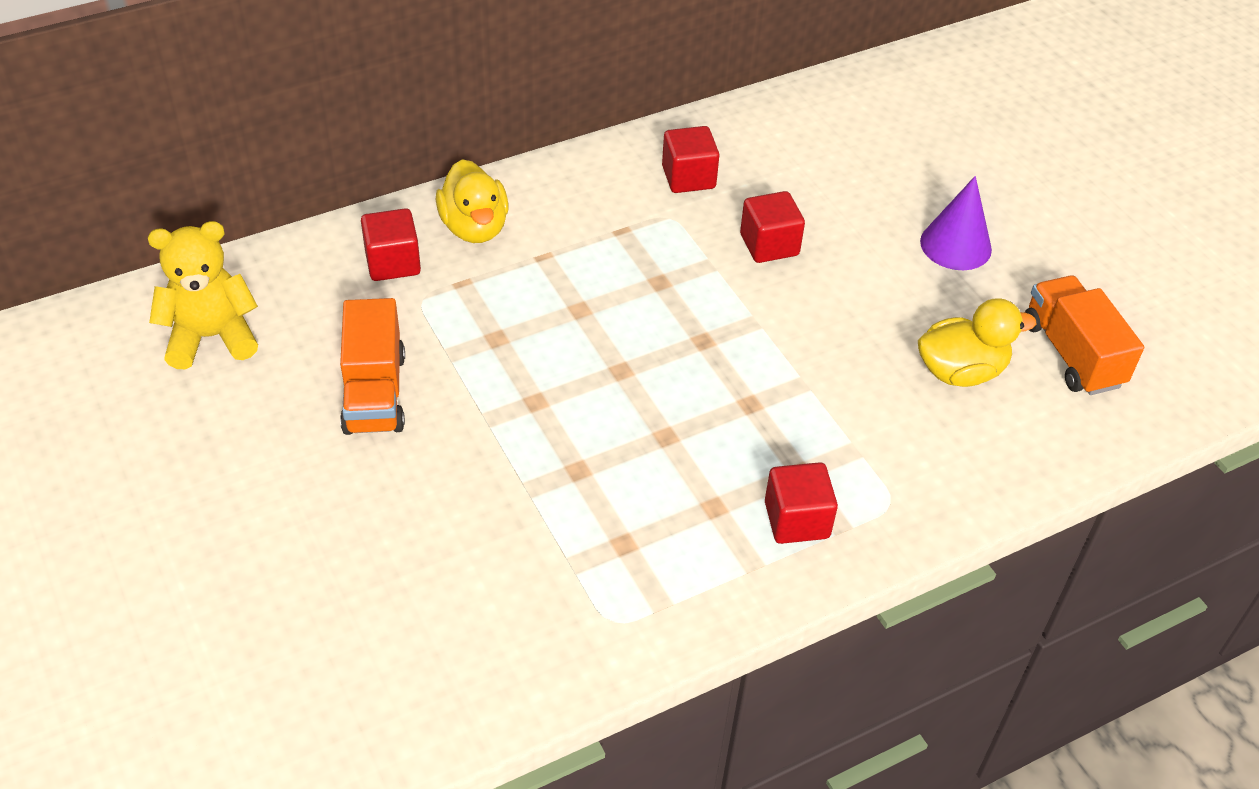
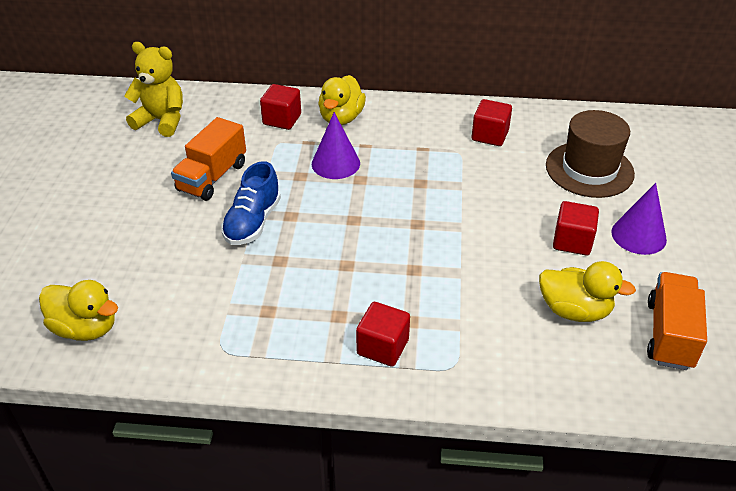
camera: 35 degrees right, 5 degrees down
(407, 688) = (86, 328): none -> yellow duck
(493, 433) = (253, 222): none -> blue shoe
(527, 299) = (335, 163): none -> purple cone
(769, 245) = (508, 189): red cube -> red cube (572, 241)
(840, 179) = (589, 169): none -> brown hat

